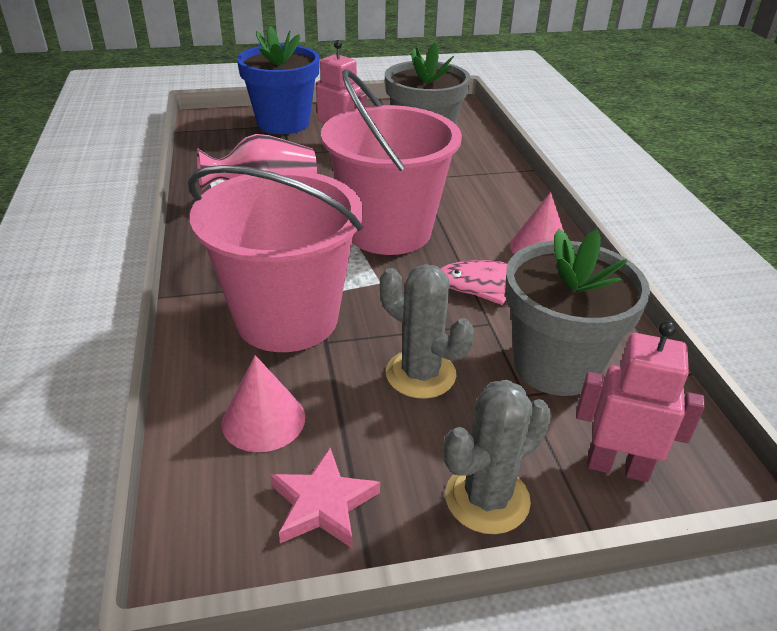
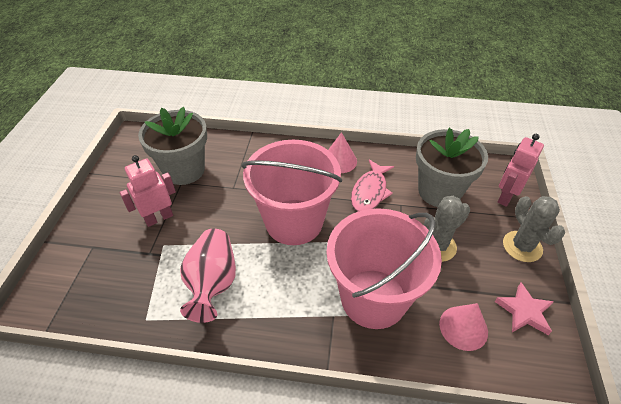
camera: 70 degrees left, 10 degrees up
(283, 123) = (90, 246): blue flower pot -> none

